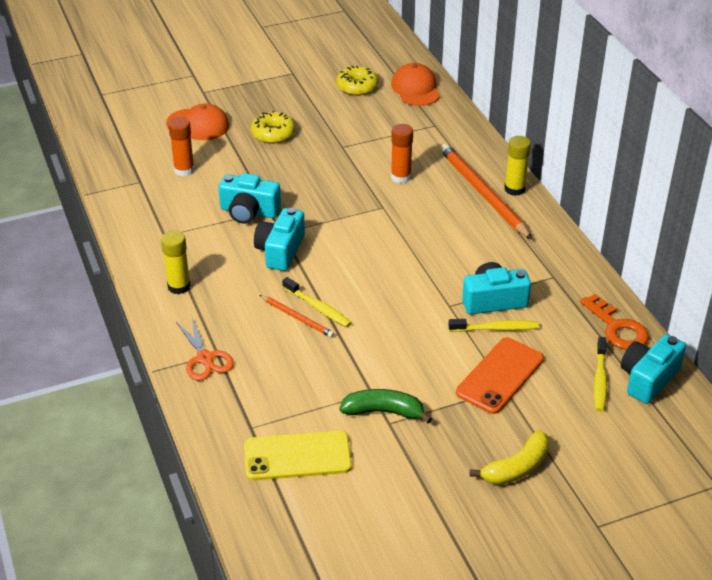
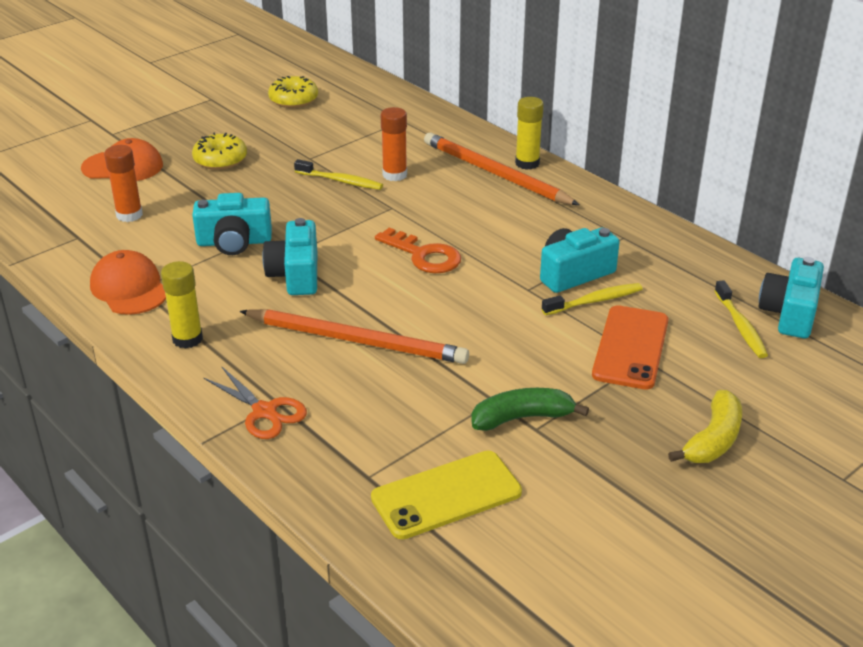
camera: 20 degrees left, 5 degrees down
(297, 318) = (357, 340): orange pencil -> orange pencil, size x1.97
(318, 307) = (376, 324): yellow toothbrush -> yellow toothbrush (341, 181)
(415, 89) = (361, 91): orange cap -> orange cap (129, 288)
(617, 328) = (723, 272): orange key -> orange key (424, 255)

